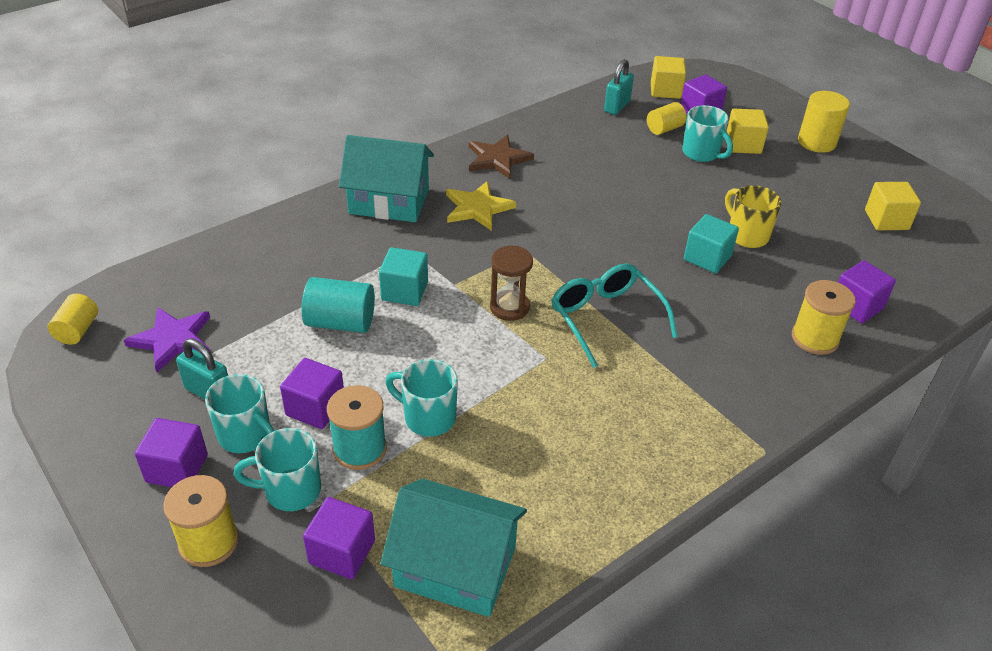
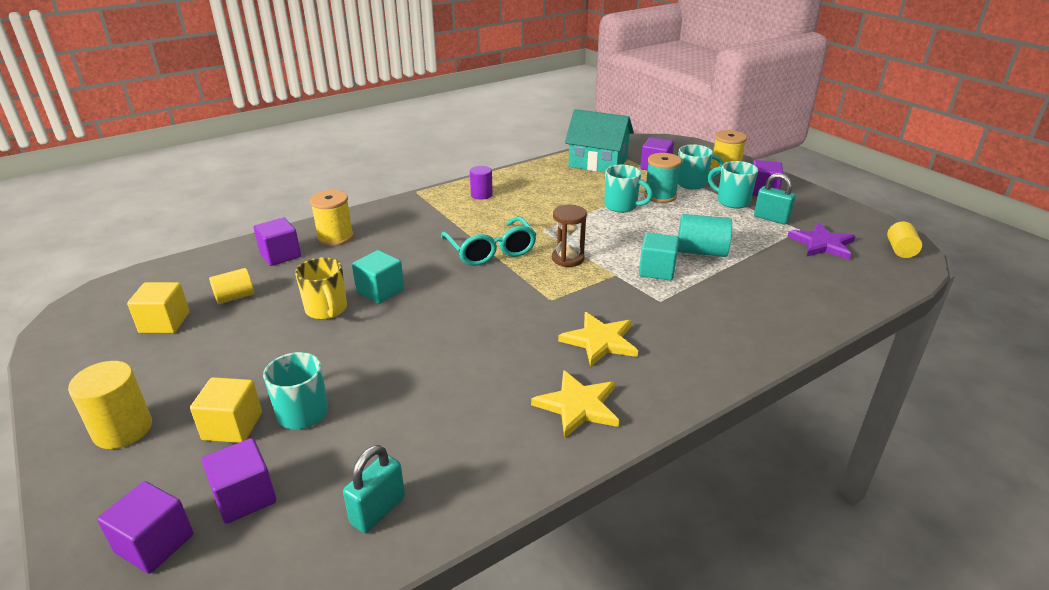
camera: 175 degrees left, 10 degrees down
(315, 408) = (696, 211): purple cube -> purple cube (155, 544)
(389, 201) = (699, 350): turquoise house -> none
(498, 159) = (578, 406): brown star -> yellow star
(654, 443) = (481, 195): none -> purple cylinder
(664, 129) = (326, 458): yellow cylinder -> yellow cylinder (235, 297)
(665, 90) = (270, 555): yellow cube -> none

